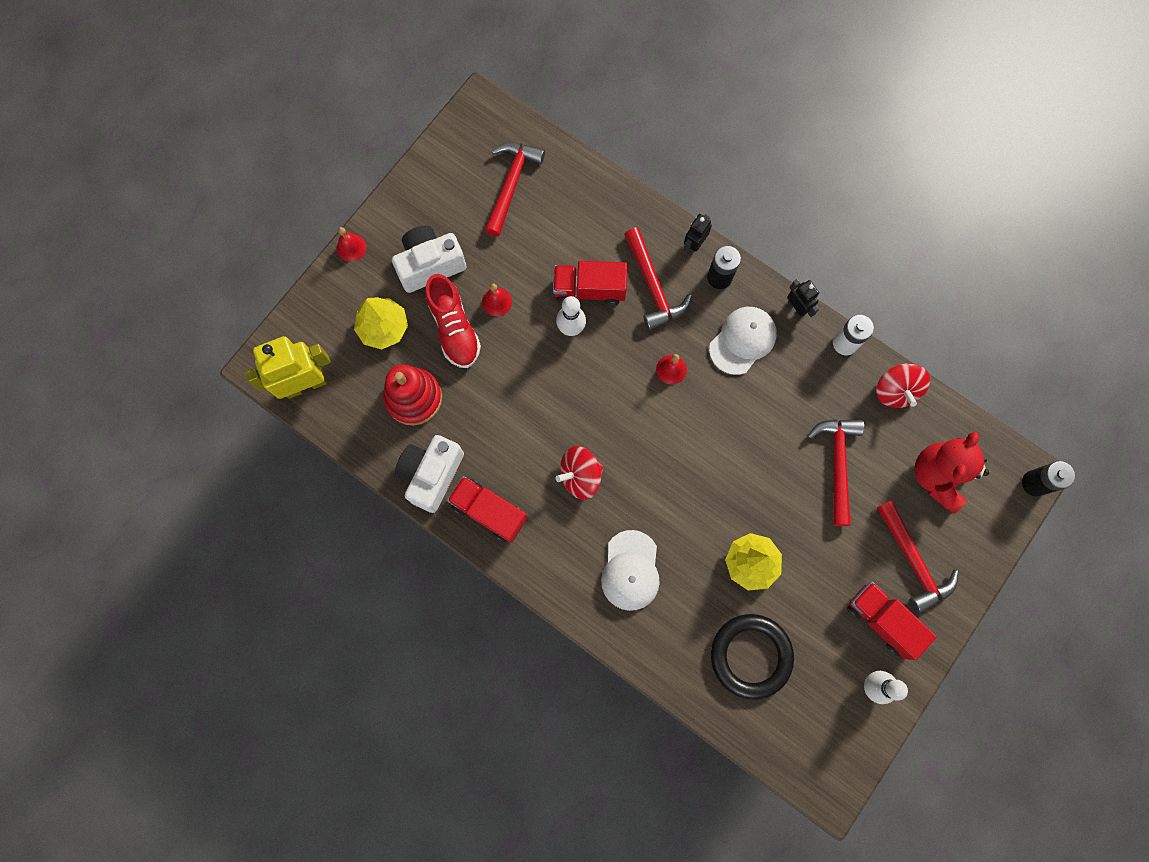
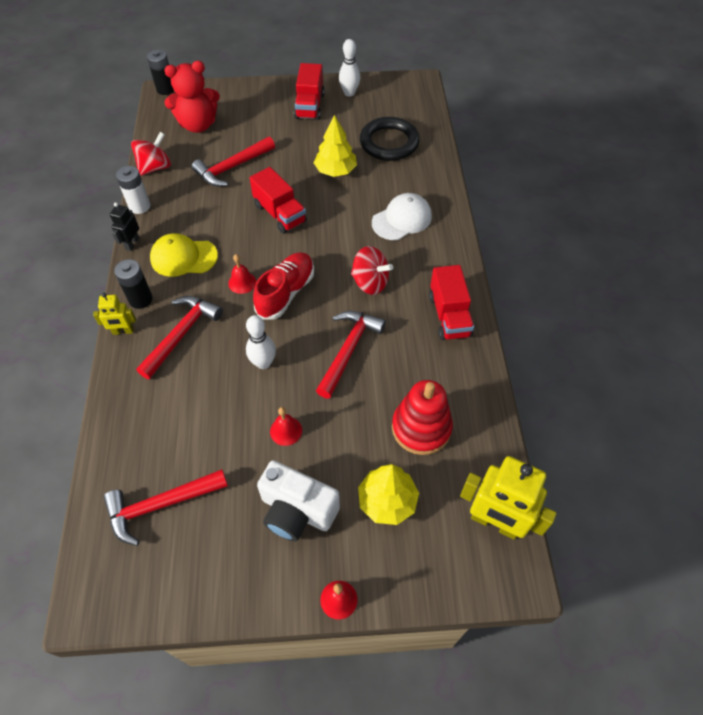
camera: 130 degrees left, 20 degrees down
(431, 475) = (463, 369): white camera -> none
(454, 328) = (337, 444): red shoe -> red shoe (286, 293)
(589, 289) = (219, 373): red truck -> red truck (280, 214)
(693, 245) = (123, 331): black robot -> yellow robot
(742, 340) = (183, 257): white cap -> yellow cap
(913, 561) = (262, 111): red hammer -> red hammer (348, 350)

